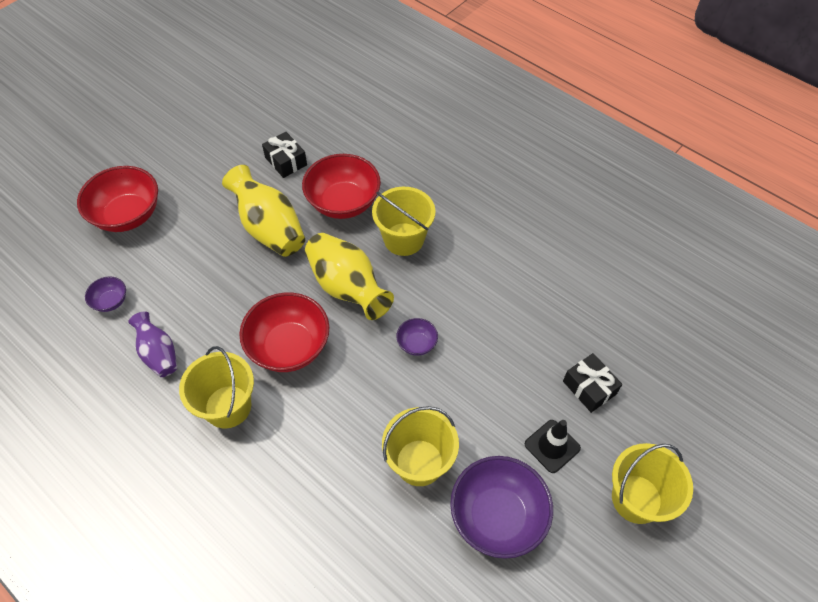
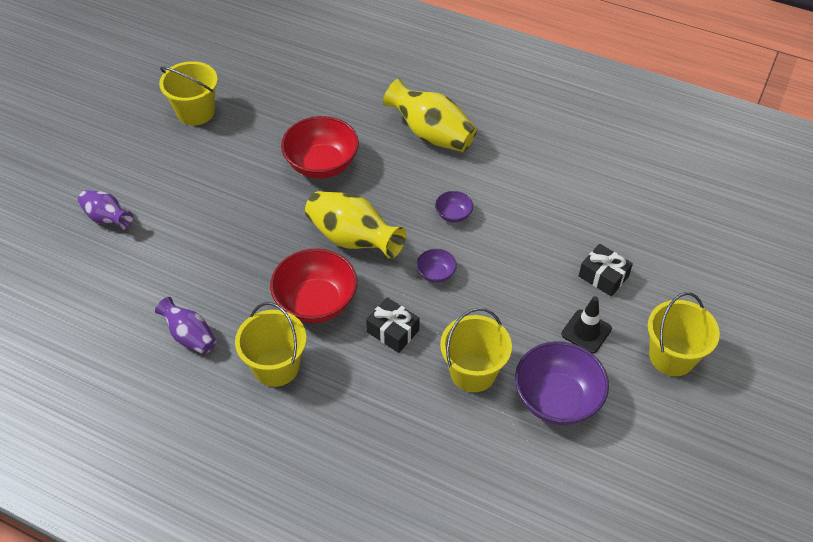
camera: 15 degrees left, 5 degrees down
(111, 301) = (122, 300): purple bowl -> purple bowl (453, 215)
(128, 215) = (107, 218): red bowl -> purple vase
(269, 228) = (257, 202): yellow vase -> yellow vase (431, 134)
(286, 161) = (251, 138): black gift -> black gift (393, 331)
(404, 239) = (392, 186): yellow bucket -> yellow bucket (196, 112)

